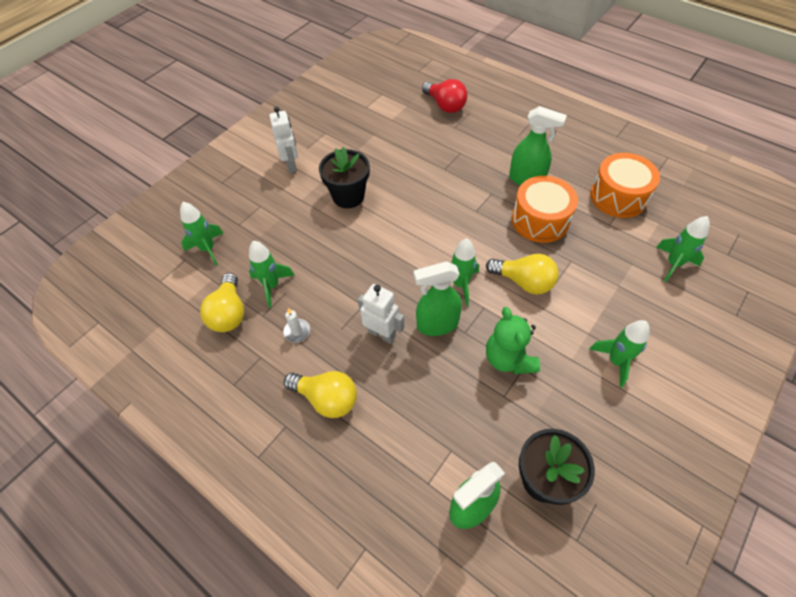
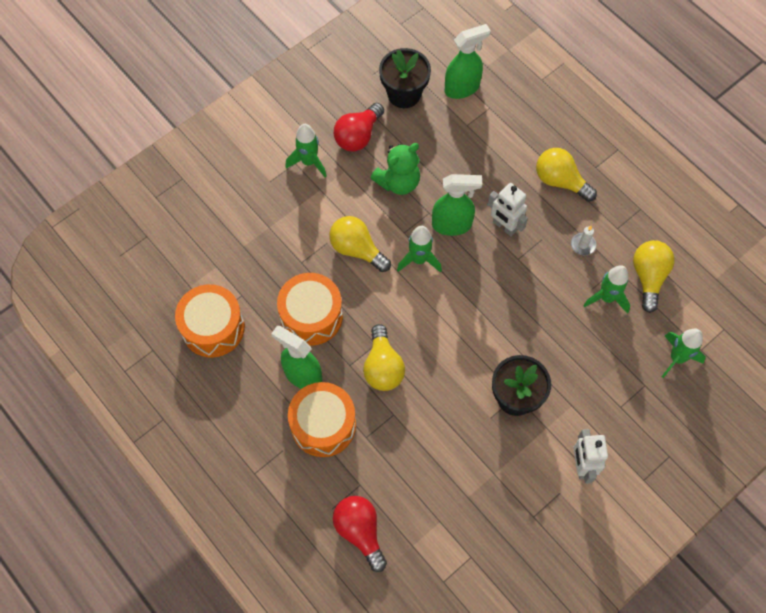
camera: 170 degrees left, 10 degrees up
(464, 196) = (383, 367): none -> yellow light bulb
(495, 153) = (323, 425): none -> orange drum
(508, 359) = (398, 182): green teddy bear -> green teddy bear turned 60 degrees clockwise
(576, 406) = (358, 136): none -> red light bulb
(673, 264) = (205, 237): green rocket -> none

